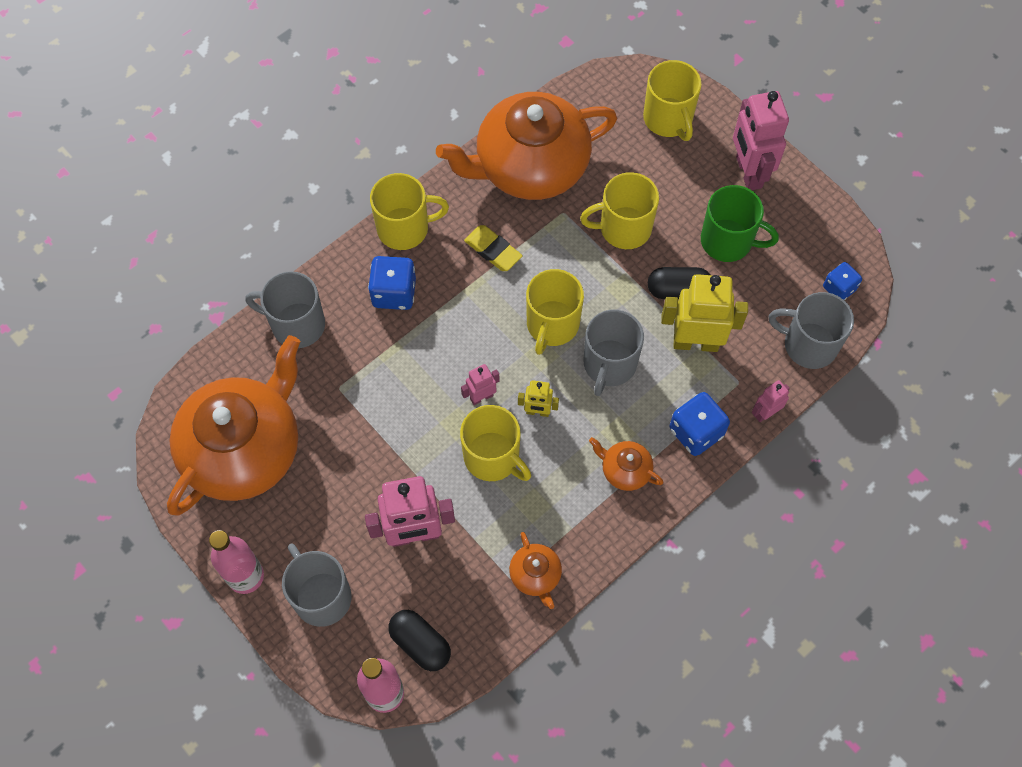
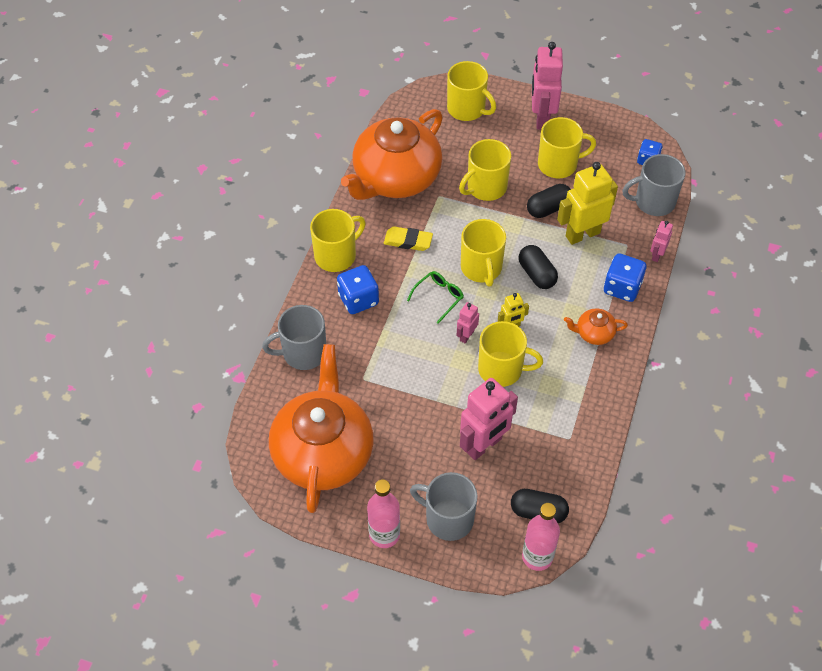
camera: 30 degrees left, 10 degrees down
(482, 335) = (439, 297): none -> green glasses
(535, 575) = (583, 428): orange teapot -> none
(609, 364) = (537, 274): grey mug -> black capsule
(728, 241) = (558, 164): green mug -> yellow mug
(748, 172) = (541, 118): pink robot -> pink robot turned 45 degrees clockwise

